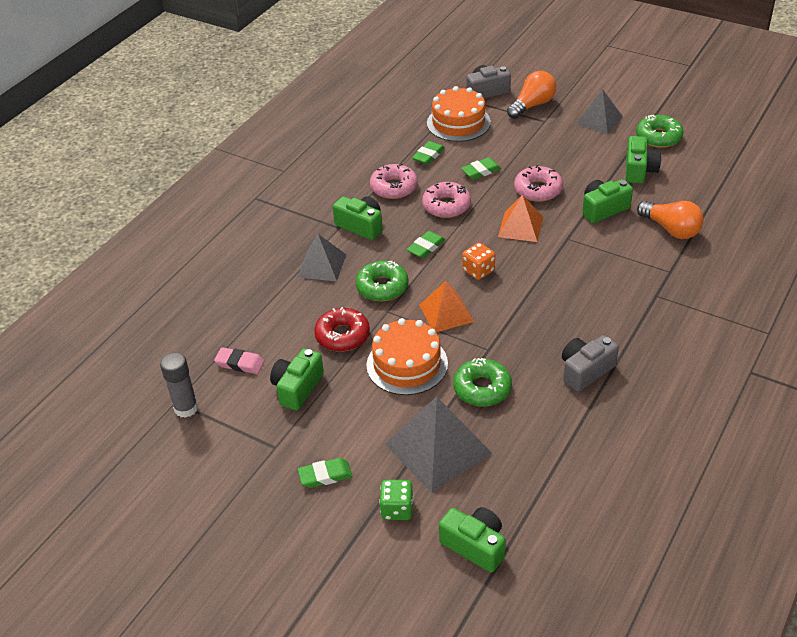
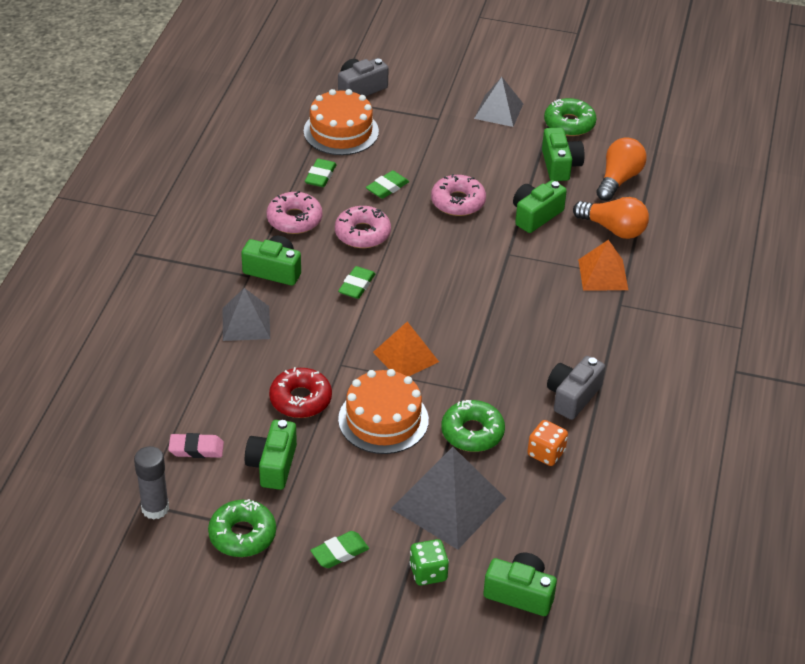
camera: 20 degrees left, 0 degrees up
(382, 287) = (324, 338): green donut -> green donut (242, 535)
(478, 270) = (424, 304): orange dice -> orange dice (546, 453)
(520, 226) = (453, 247): orange pyramid -> orange pyramid (603, 274)
(532, 105) = (418, 100): orange light bulb -> orange light bulb (618, 180)

